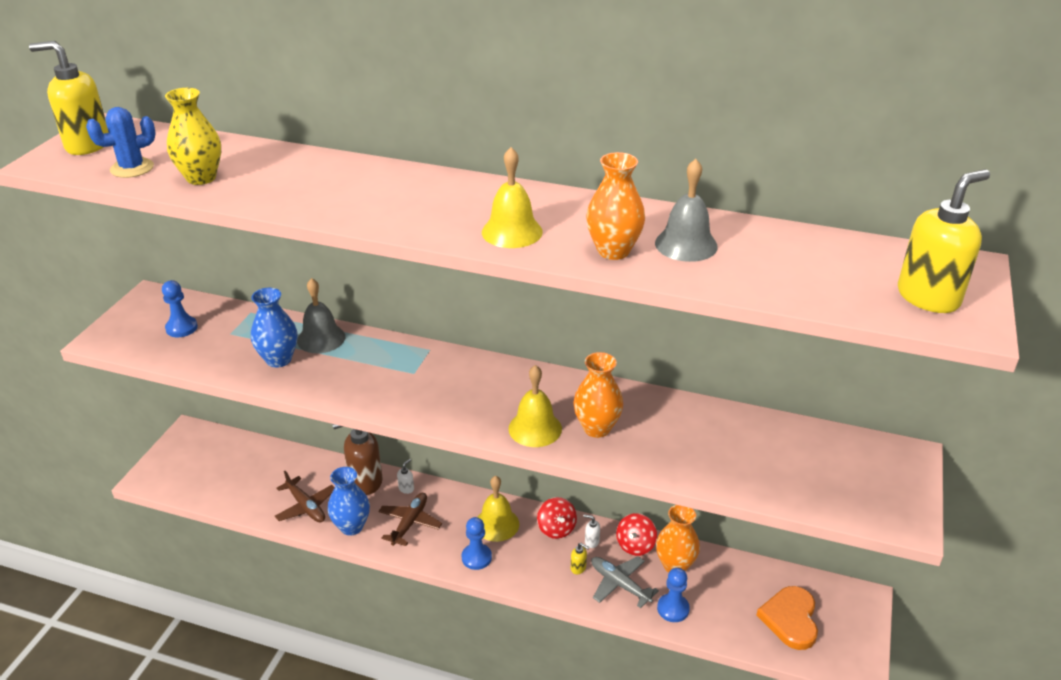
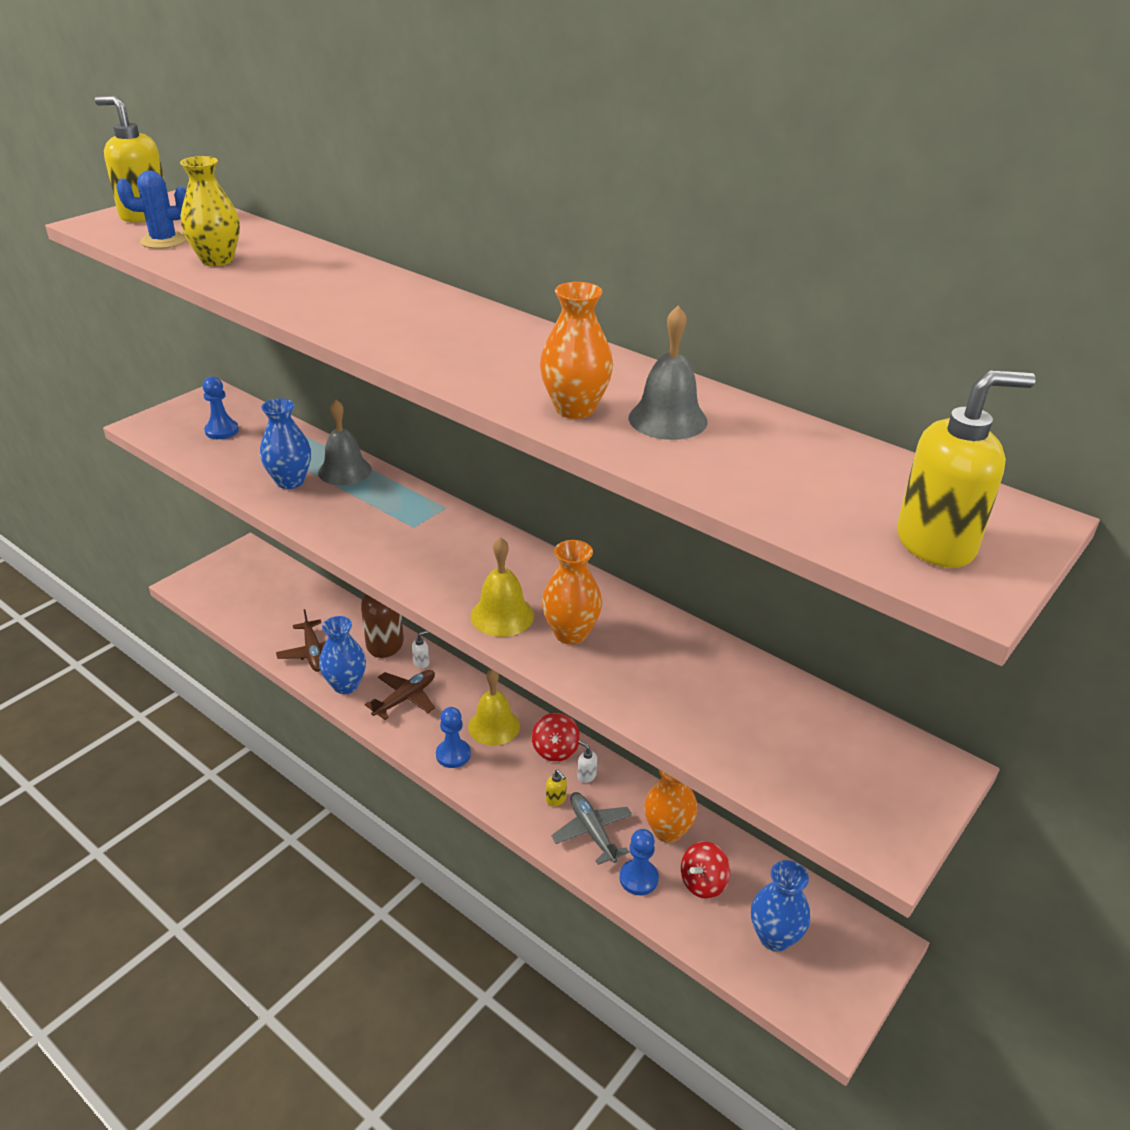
camera: 20 degrees right, 0 degrees up
(512, 232) = (479, 367): yellow bell -> none
(635, 545) = (634, 794): red spinning top -> red spinning top (703, 883)
(790, 619) = (774, 937): orange heart -> blue vase

